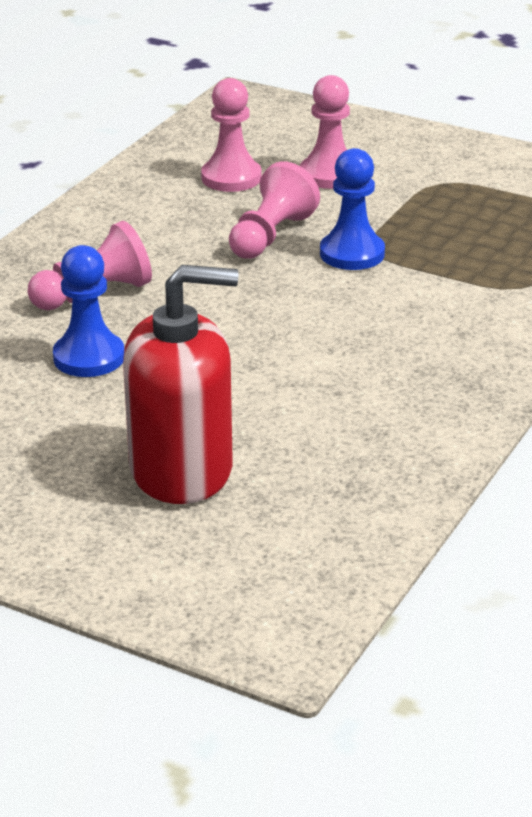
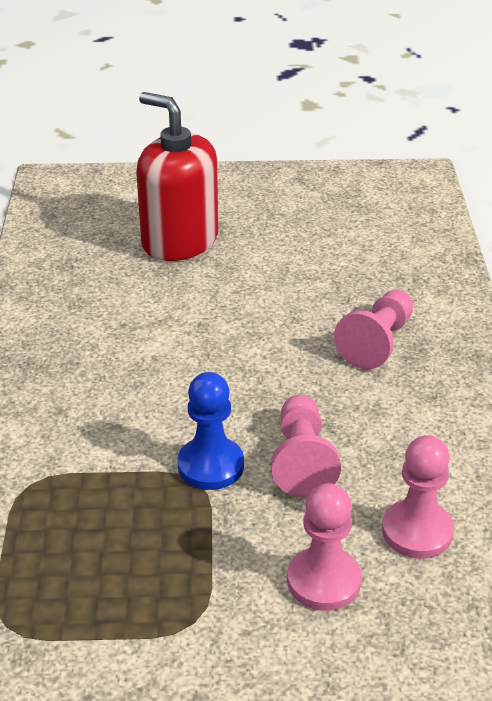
camera: 150 degrees right, 5 degrees up
(89, 357) = (318, 291): blue pawn -> none
(181, 470) = (180, 241): red soap dispenser -> red soap dispenser turned 75 degrees clockwise

